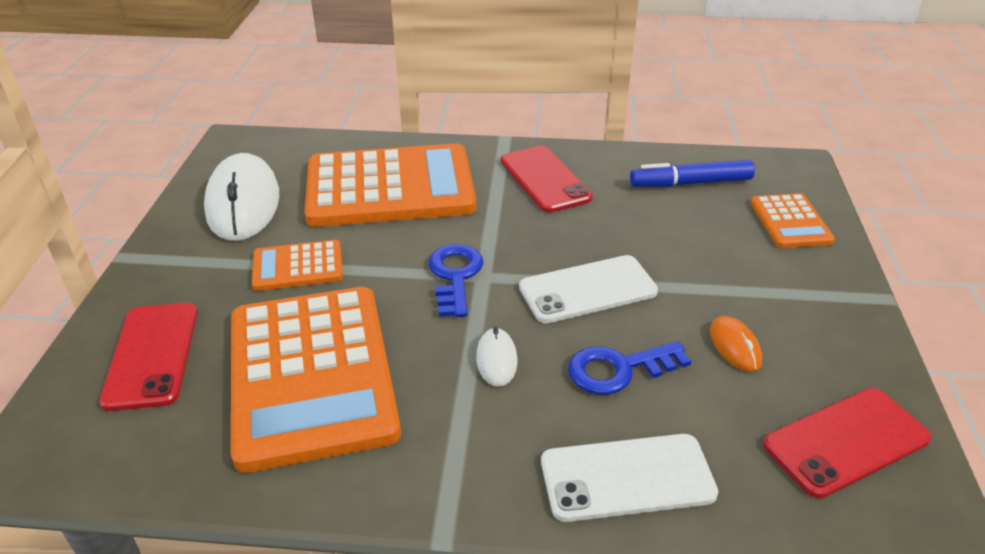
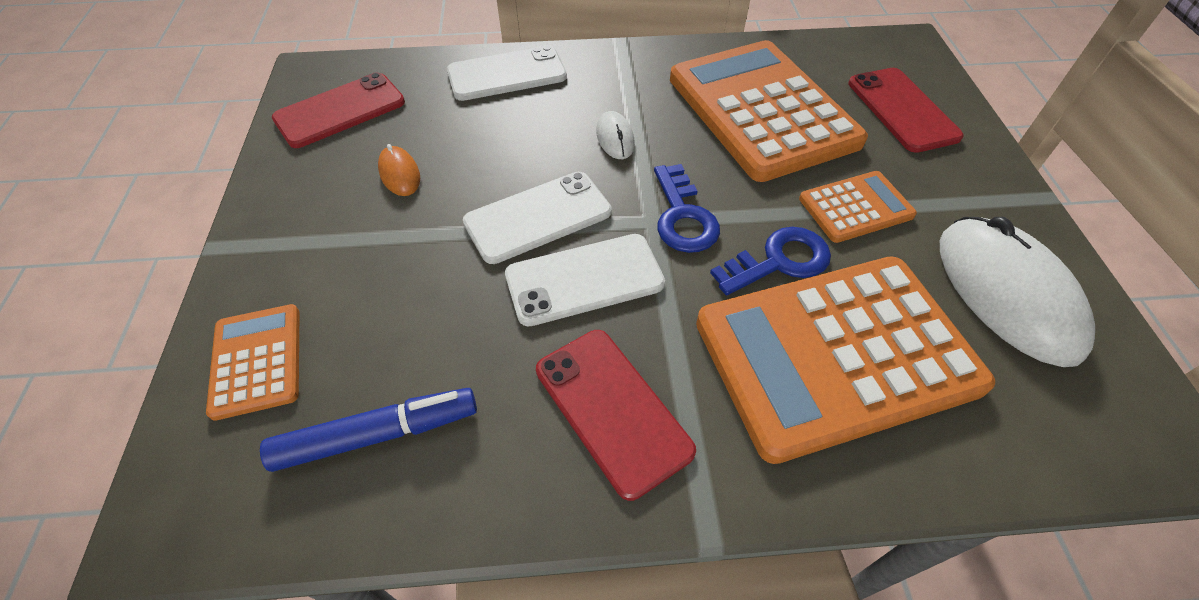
camera: 170 degrees right, 15 degrees up
(552, 242) = (584, 279): none -> white phone
(618, 369) = (509, 142): blue key -> blue key (779, 261)

